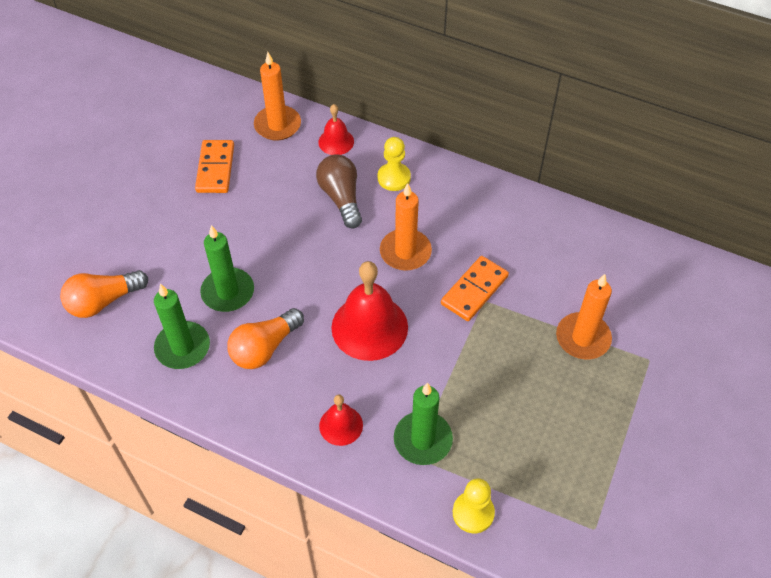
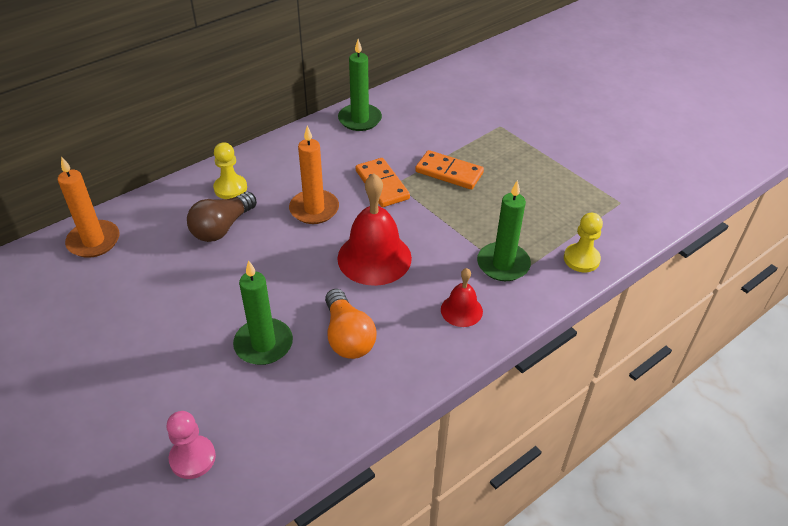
camera: 65 degrees left, 10 degrees down
(103, 301) = (192, 458): orange light bulb -> pink pawn
(182, 347) = (303, 402): green candle -> green candle (360, 119)
(215, 168) = (101, 305): orange domino -> orange domino (449, 172)
(336, 141) = (154, 209): red bell -> none
(341, 198) = (222, 228): brown light bulb -> brown light bulb turned 60 degrees counterclockwise
(583, 338) = (463, 148): orange candle -> none

